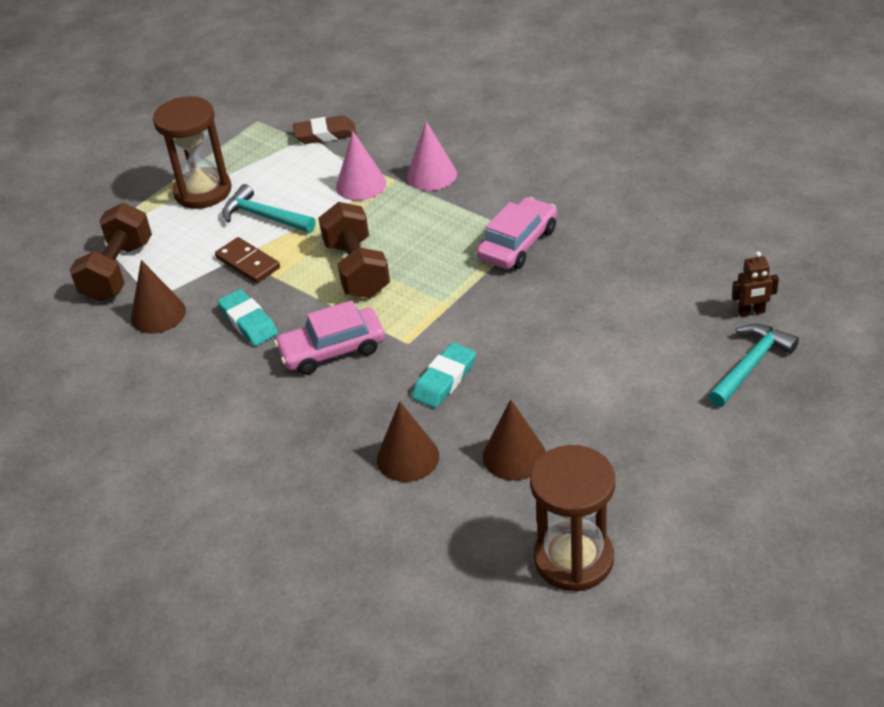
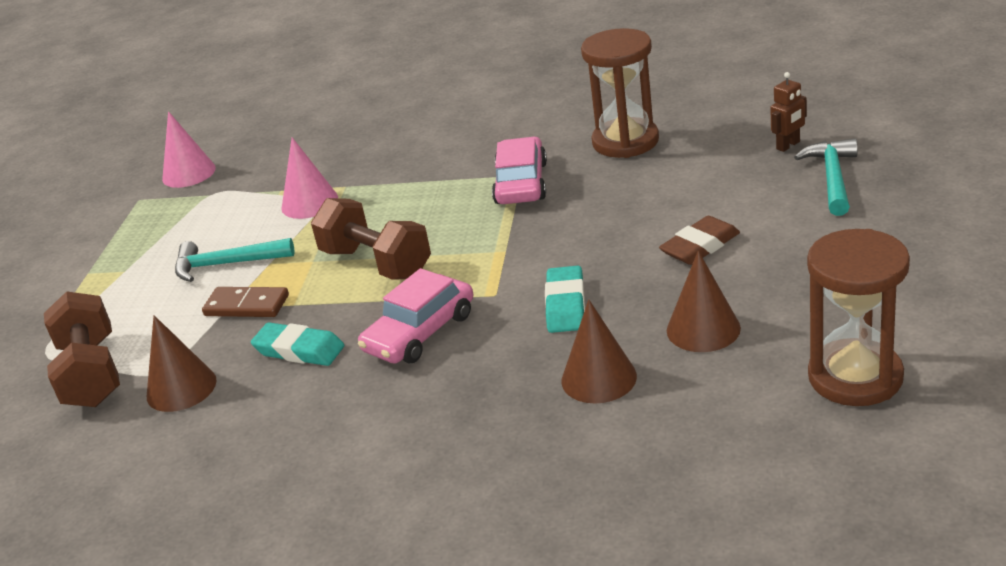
camera: 30 degrees left, 10 degrees down
(203, 191) = (131, 272): brown hourglass -> brown hourglass (625, 141)
(325, 134) = (228, 182): brown eraser -> brown eraser (700, 246)
(431, 175) = (377, 170): pink cone -> pink cone (189, 173)

